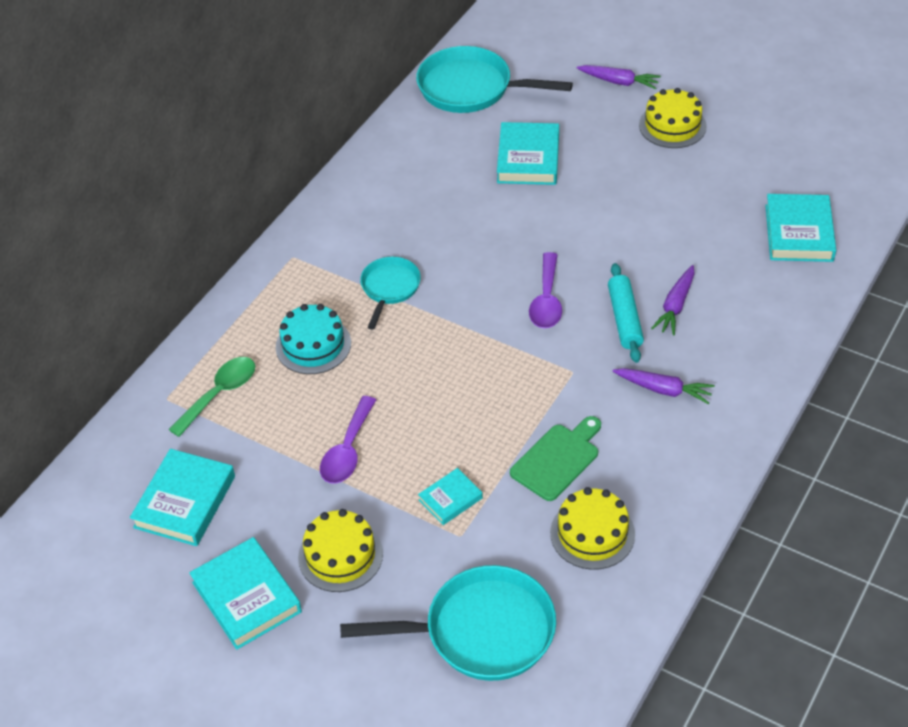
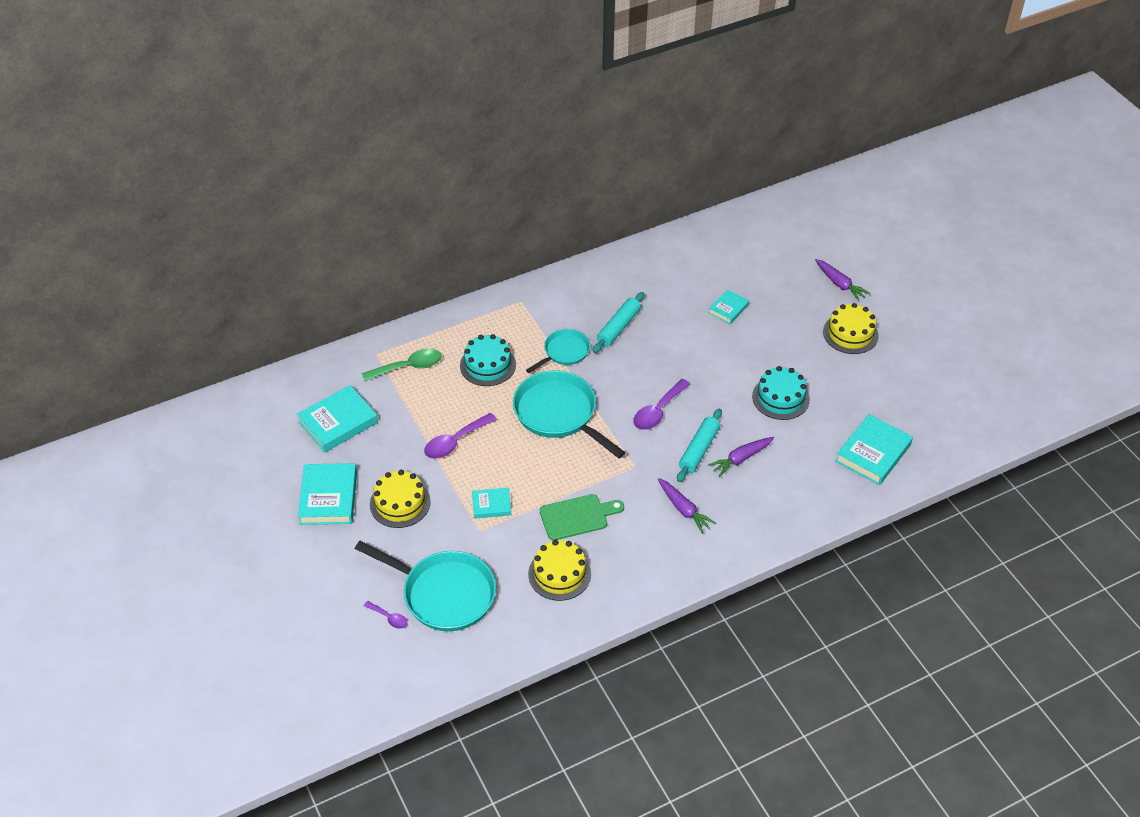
camera: 30 degrees right, 0 degrees up
(427, 233) = (618, 327): none -> turquoise rolling pin
(440, 697) = (389, 618): none -> purple spoon
(471, 88) = (731, 240): turquoise pan -> turquoise pan (559, 414)
(528, 159) = (728, 309): turquoise book -> turquoise book, size x0.56
(660, 223) = (780, 398): none -> turquoise cake

